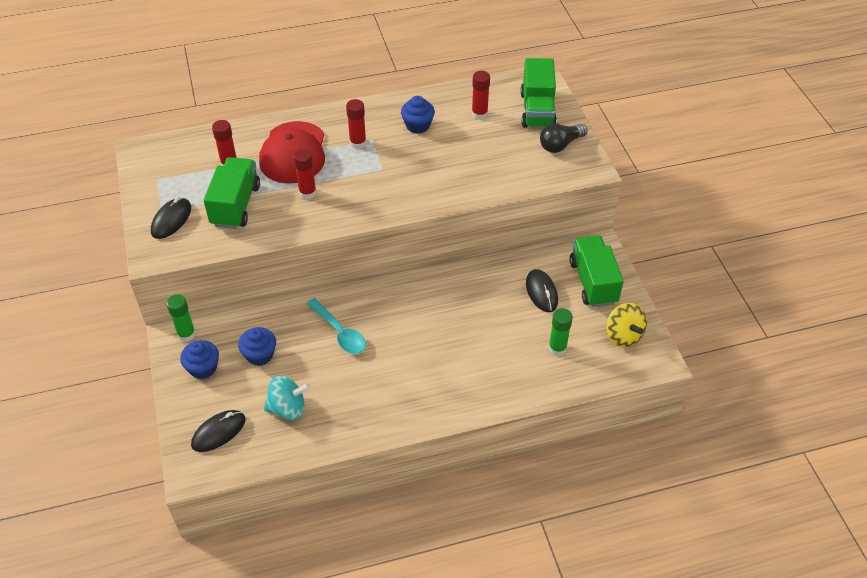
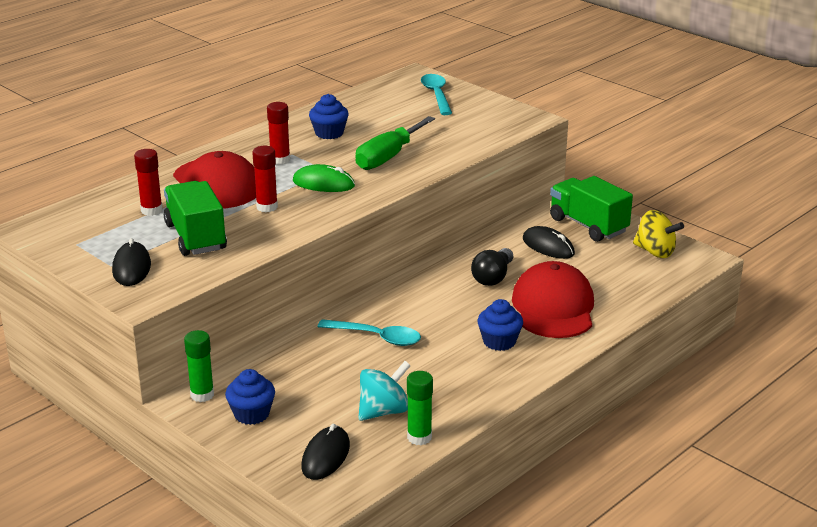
camera: 30 degrees left, 20 degrees down
(260, 355) = (306, 382): blue cupcake -> blue cupcake (499, 341)
(367, 183) = (323, 184): none -> green mouse
(439, 171) = (388, 157): none -> green screwdriver
(479, 114) = (383, 111): red glue stick -> none
(491, 361) = (553, 307): none -> red cap
(537, 110) = (436, 95): green truck -> turquoise spoon
(557, 348) = (605, 279): green glue stick -> green glue stick (419, 437)
(560, 145) = (485, 111): black light bulb -> black light bulb (493, 277)

